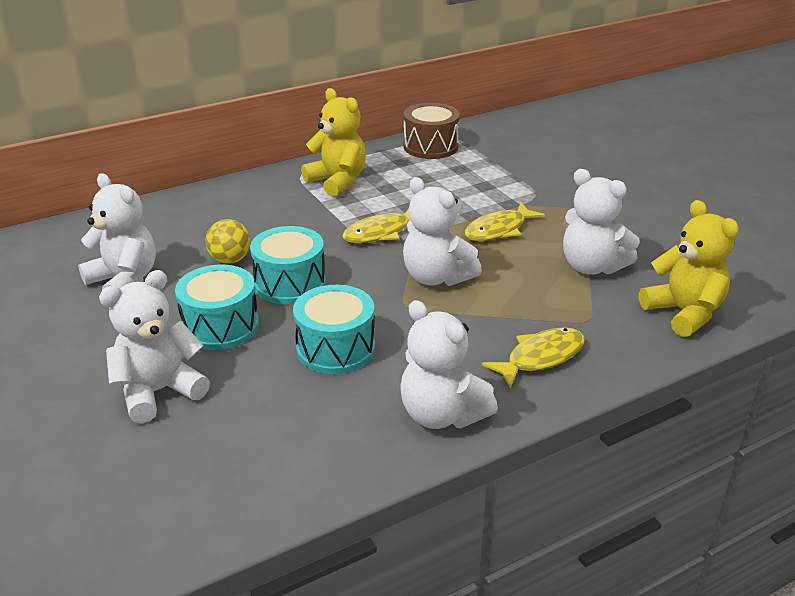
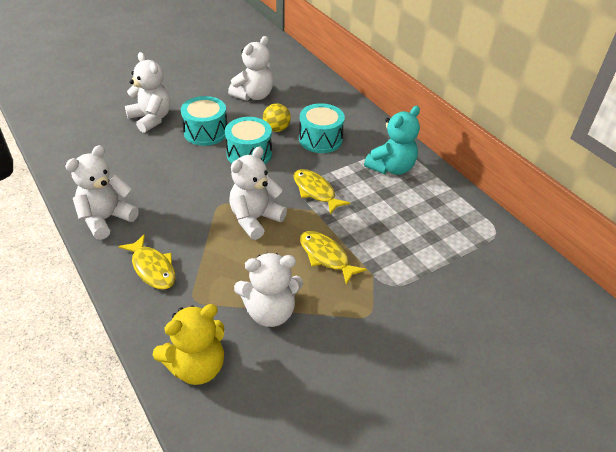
camera: 85 degrees right, 10 degrees up
(335, 348) = (178, 175): turquoise drum -> turquoise drum (320, 139)
(337, 181) = (391, 168): yellow teddy bear -> turquoise teddy bear
(430, 146) = (471, 219): brown drum -> none
(591, 266) = (270, 312): white teddy bear -> white teddy bear turned 135 degrees counterclockwise

